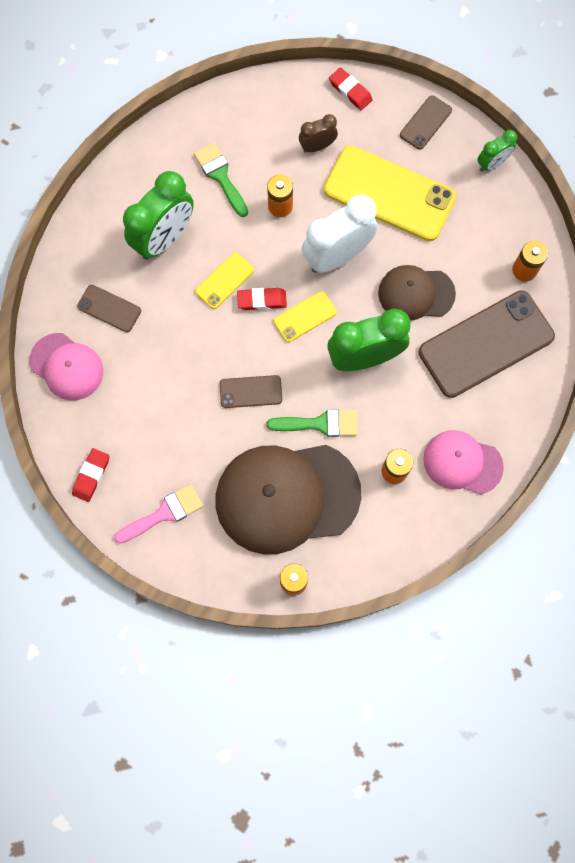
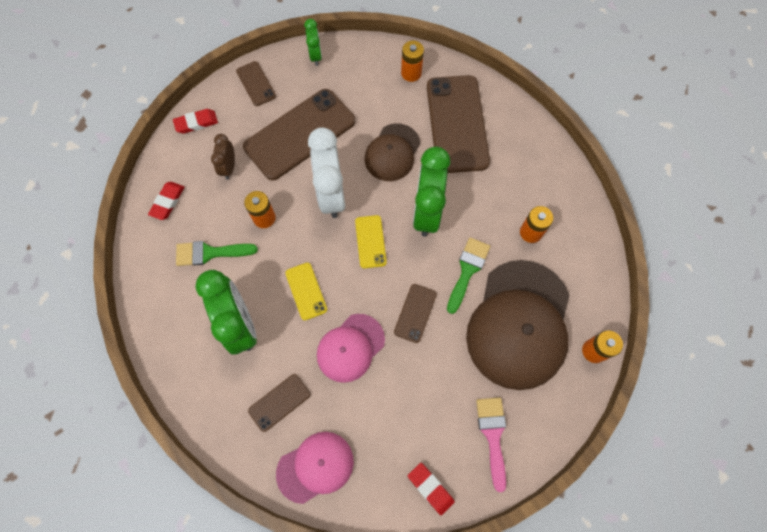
camera: 65 degrees left, 5 degrees down
(262, 300) = (339, 269): red eraser -> red eraser (167, 202)
(389, 194) = (300, 134): yellow phone -> brown phone
(462, 463) = (544, 181): pink cap -> pink cap (350, 348)

